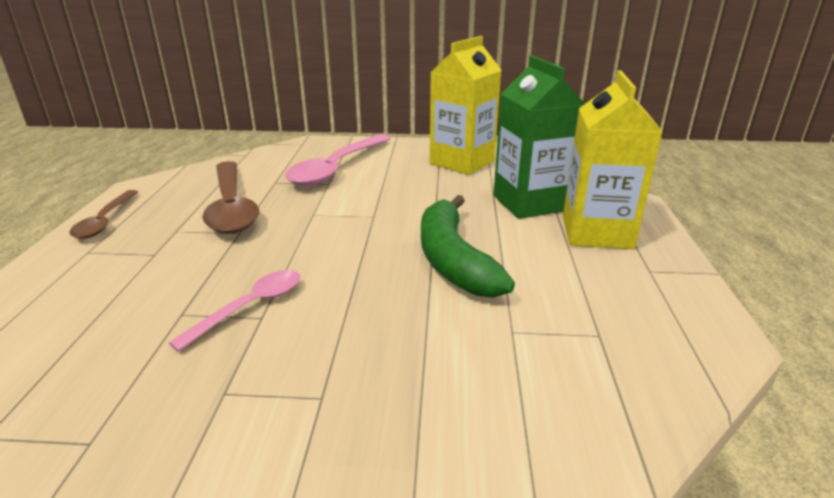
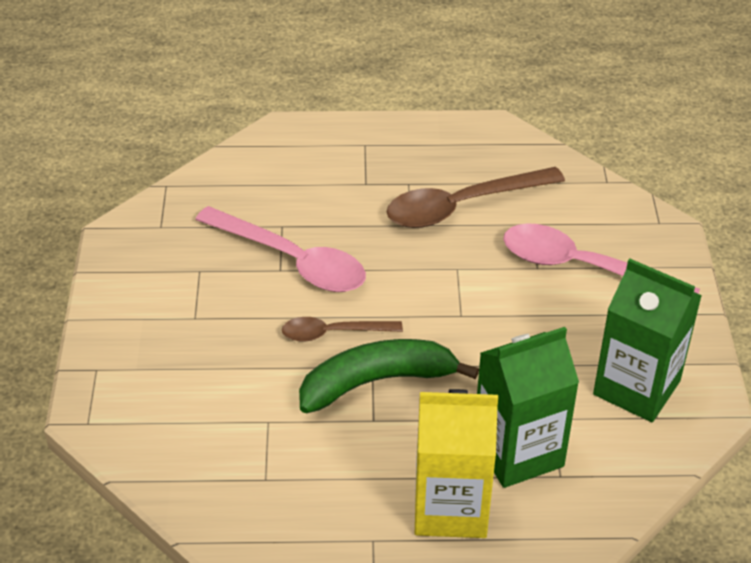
camera: 85 degrees right, 15 degrees up
(105, 221) = (419, 134): brown spoon -> brown spoon (333, 333)
(250, 307) = (291, 260): pink spoon -> pink spoon, size x1.74
(462, 162) = (636, 387): yellow carton -> green carton

